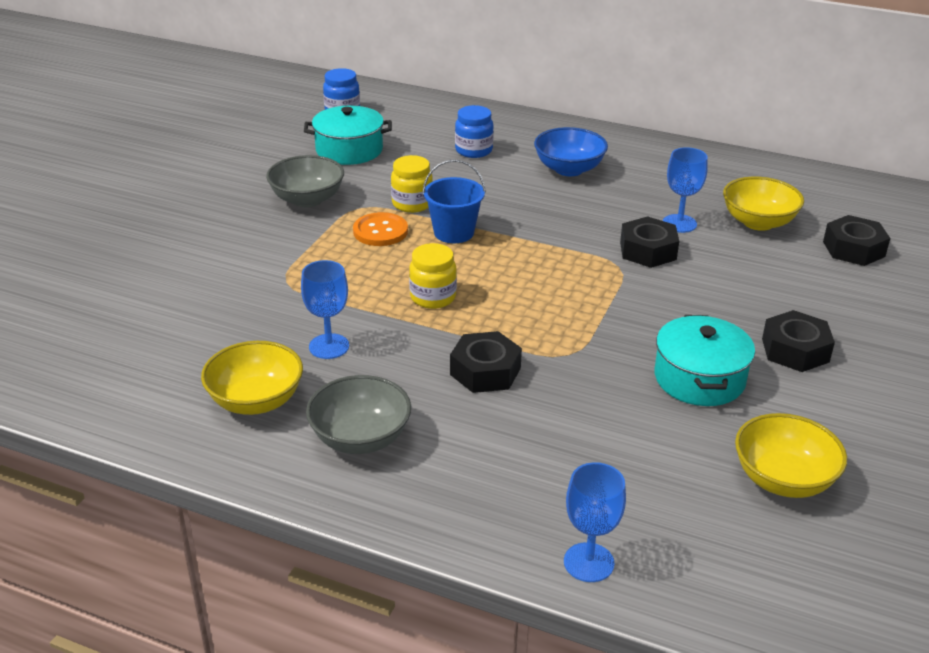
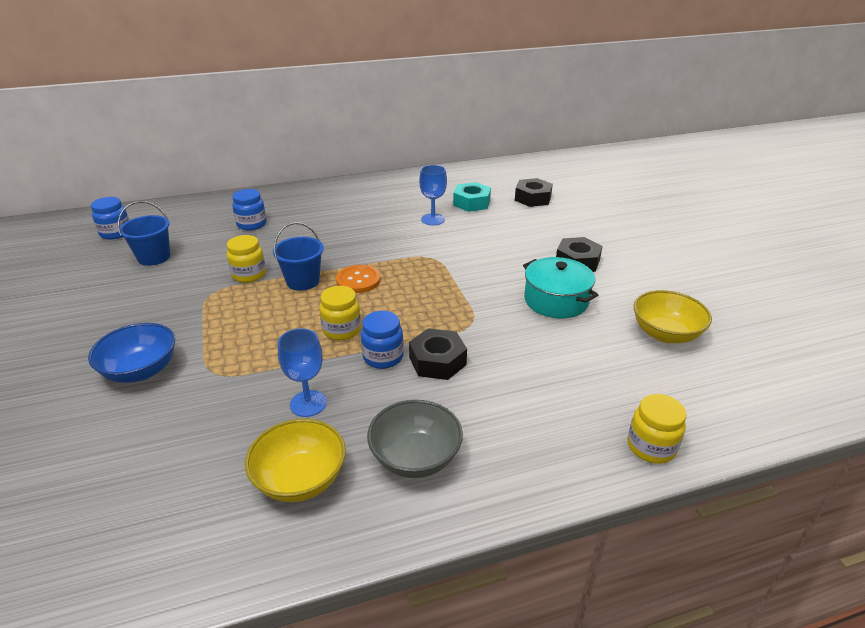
camera: 40 degrees left, 0 degrees up
(307, 199) = (160, 305): grey bowl -> none
(349, 150) = (154, 257): turquoise pot -> blue bucket
(380, 231) = (248, 303): orange button -> orange button (358, 280)
(439, 341) = (383, 357): none -> blue jar
(569, 169) = (329, 213): blue bowl -> blue bowl (141, 370)
(588, 562) = (651, 447): blue goblet -> yellow jar
(648, 250) = (436, 241): black nut -> none
(758, 222) = (471, 203): yellow bowl -> turquoise nut

